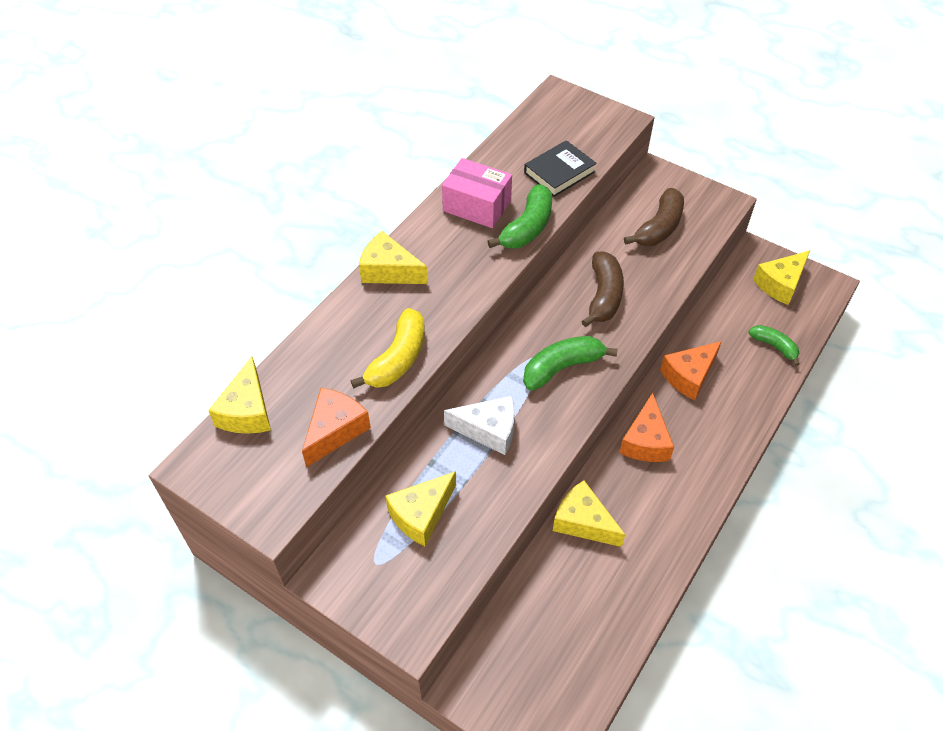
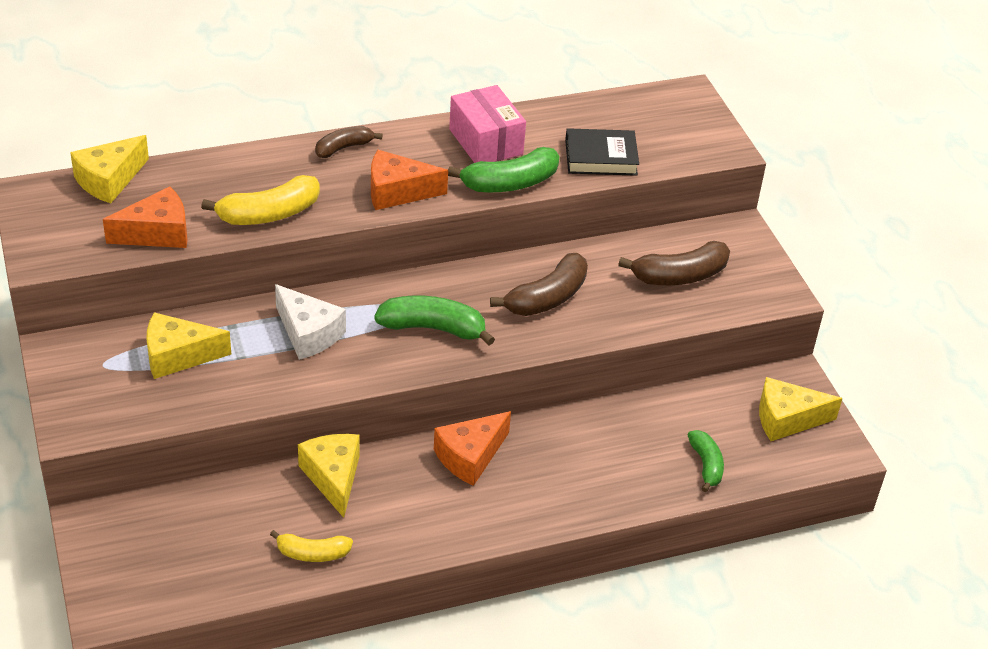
camera: 35 degrees right, 10 degrees down
(389, 271) = (343, 148): yellow cheese -> brown banana
(632, 589) = (312, 553): none -> yellow banana
(689, 376) = (582, 434): orange cheese -> orange cheese (397, 192)

